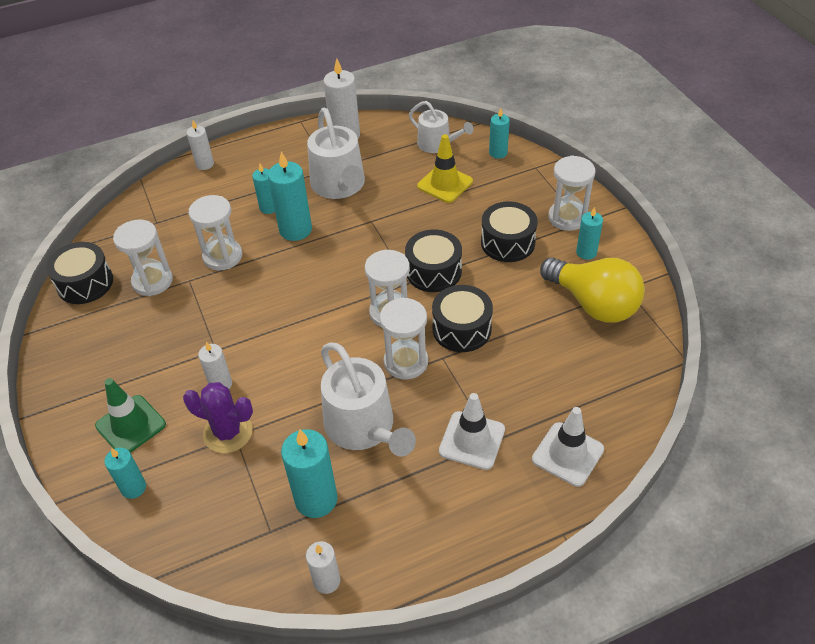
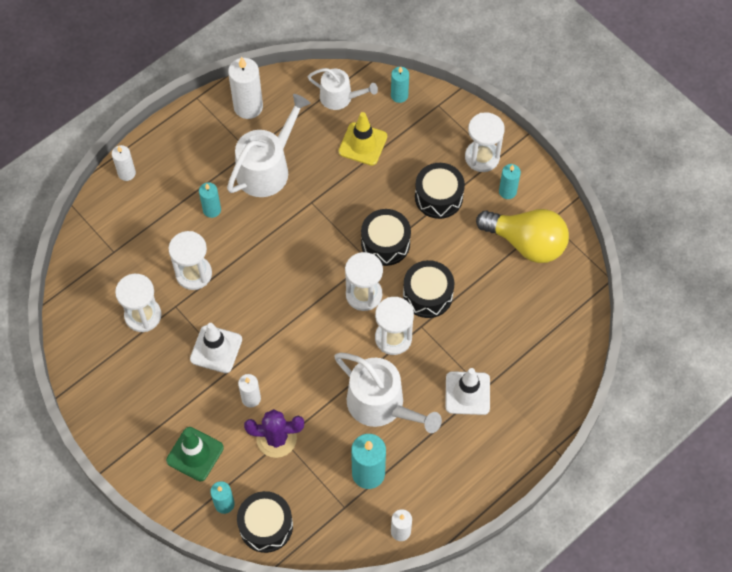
camera: 20 degrees left, 15 degrees up
(85, 283) = (82, 333): black drum -> black drum (266, 526)
(295, 230) = (247, 229): turquoise candle -> none
(339, 185) = (267, 168): white watering can -> white watering can turned 105 degrees counterclockwise
(567, 454) = (541, 385): white traffic cone -> white traffic cone (216, 349)

